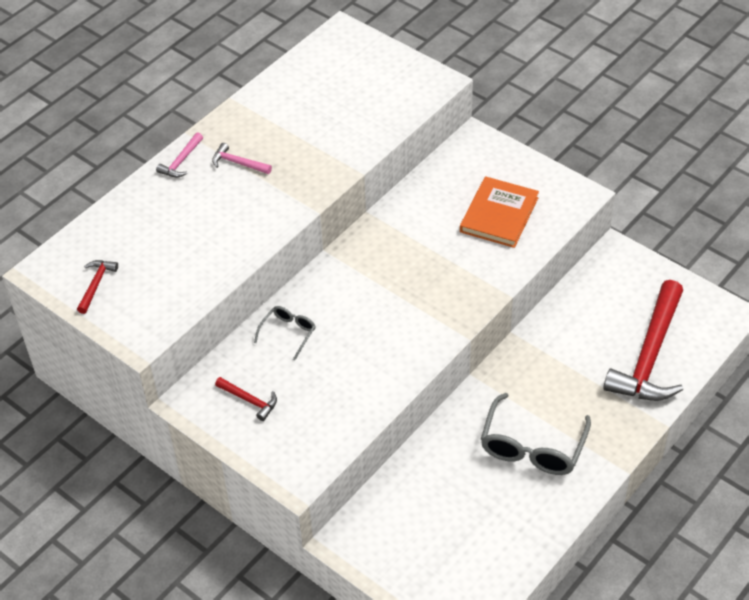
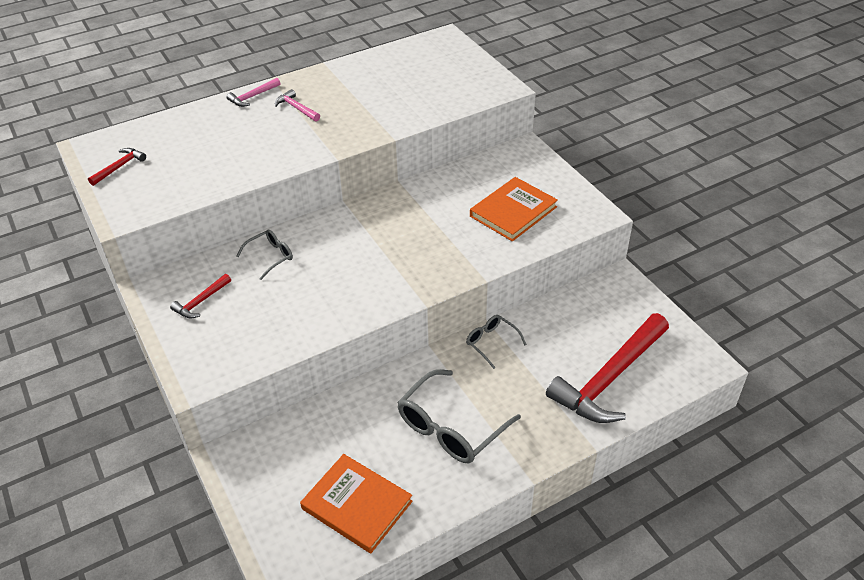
camera: 20 degrees right, 5 degrees down
(249, 400) = (201, 301): red hammer -> red hammer turned 75 degrees clockwise
(487, 543) = (357, 505): none -> orange book
(527, 353) = (491, 342): none -> grey glasses

